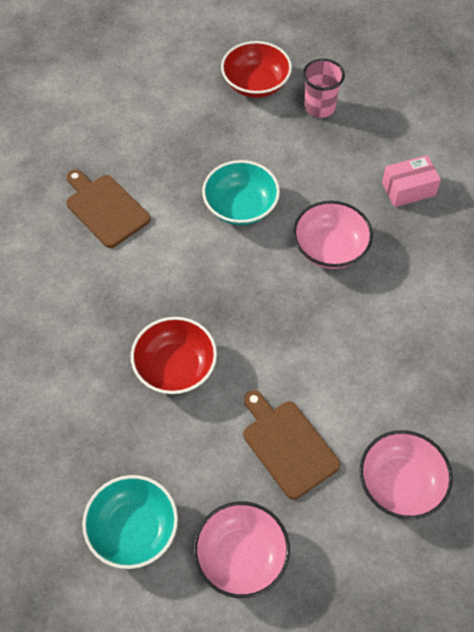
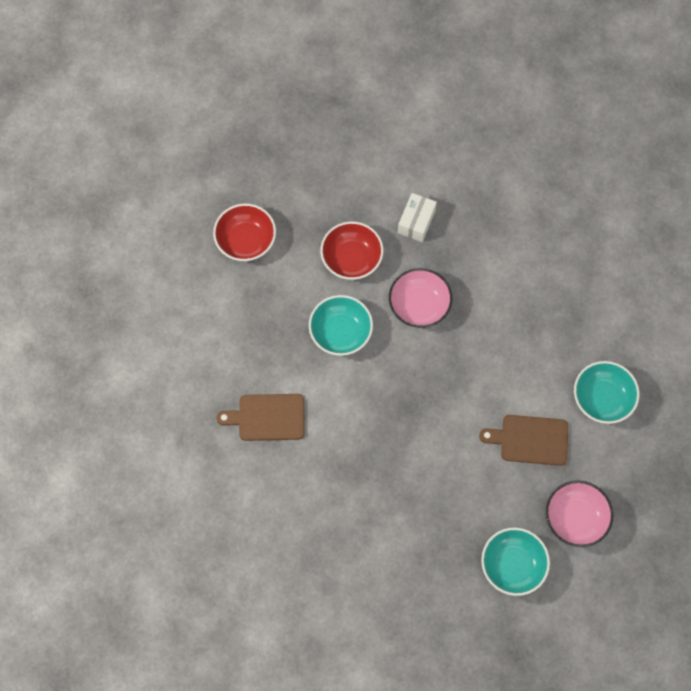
camera: 50 degrees left, 10 degrees up
(175, 367) = (426, 463): red bowl -> red bowl (351, 258)
(319, 107) = (303, 218): pink cup -> none
(400, 483) = (602, 398): pink bowl -> turquoise bowl
(408, 189) = (416, 222): pink box -> white box

